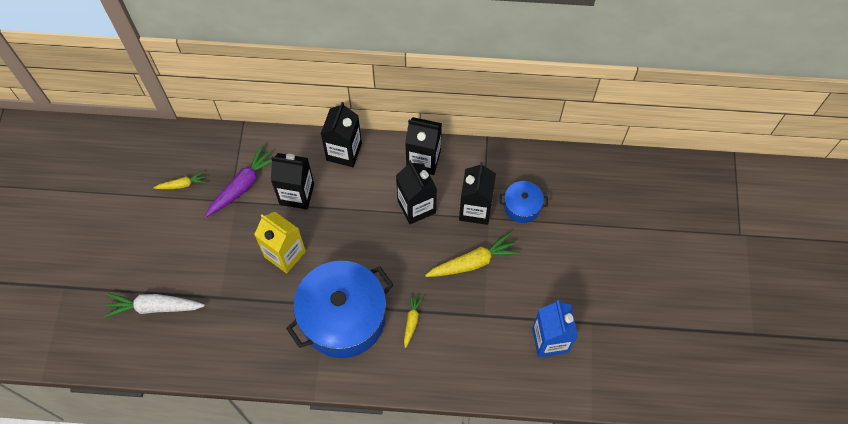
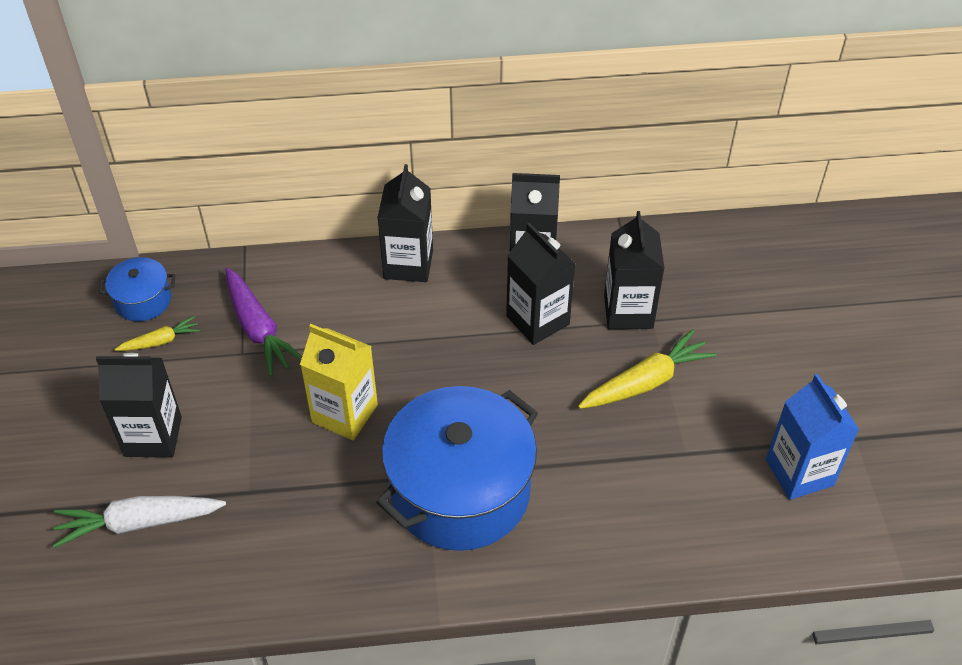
camera: 10 degrees left, 15 degrees down
(243, 185) = (258, 329): purple carrot -> purple carrot turned 120 degrees clockwise
(297, 194) = (347, 329): black carton -> black carton (153, 436)
(412, 321) = (572, 478): yellow carrot -> none
(522, 206) = (697, 298): blue pot -> blue pot (143, 300)

